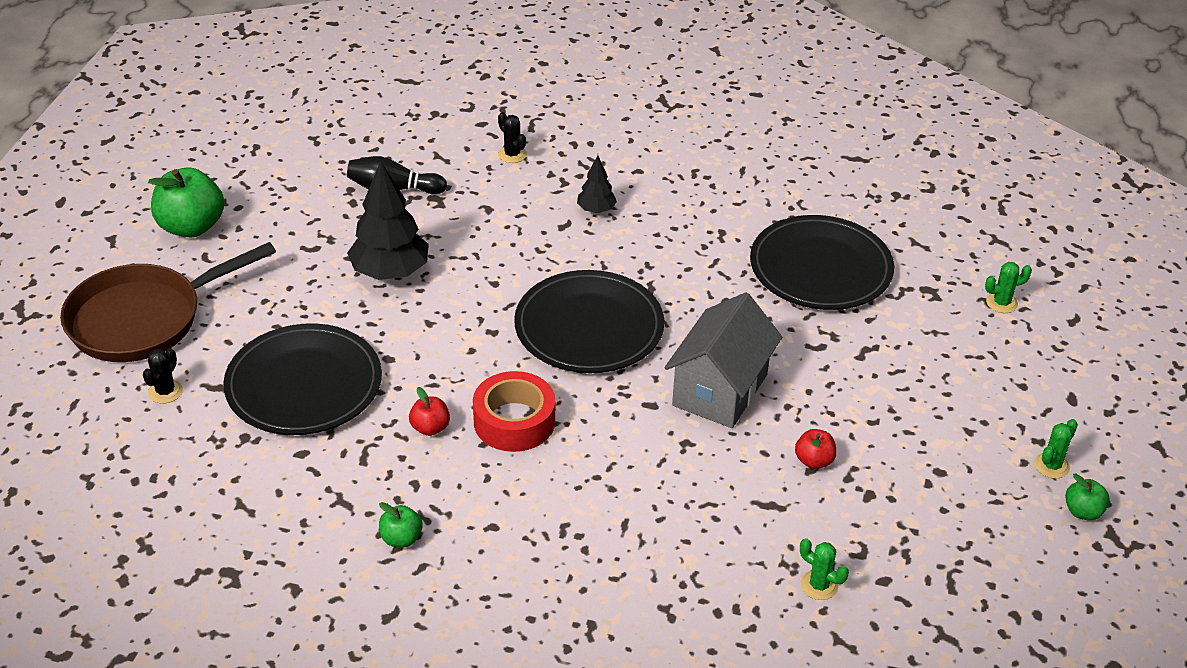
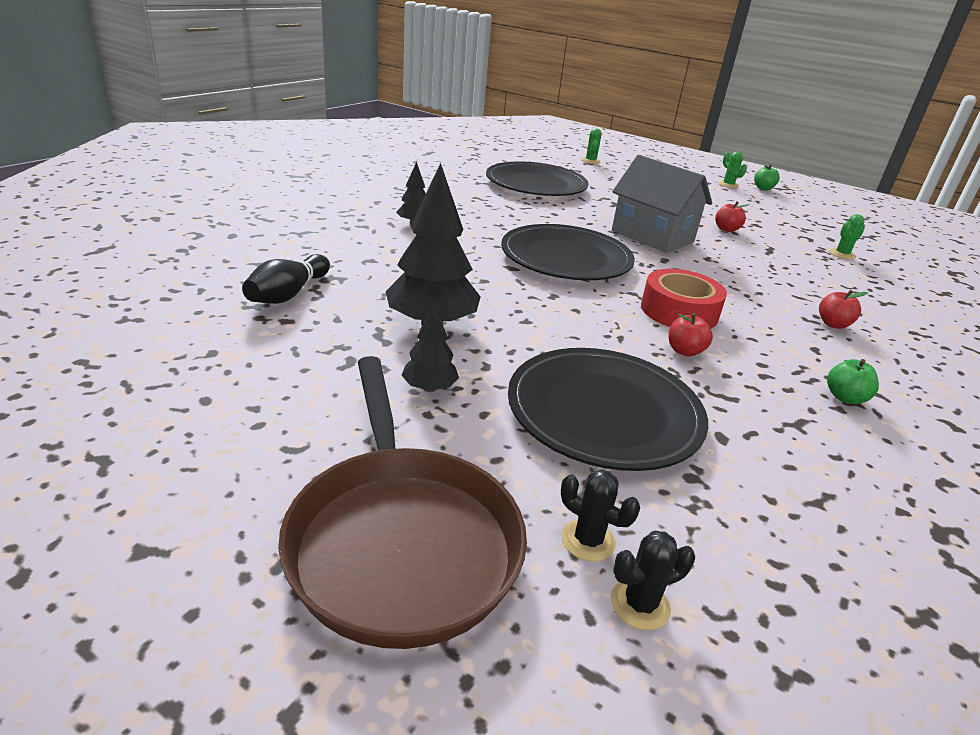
camera: 75 degrees left, 10 degrees down
(191, 227) = (207, 449): green apple -> none
(295, 293) = (429, 388): none -> black tree
(512, 154) = (299, 234): black cactus -> black cactus (640, 604)
(563, 548) = (833, 324): none -> red apple

